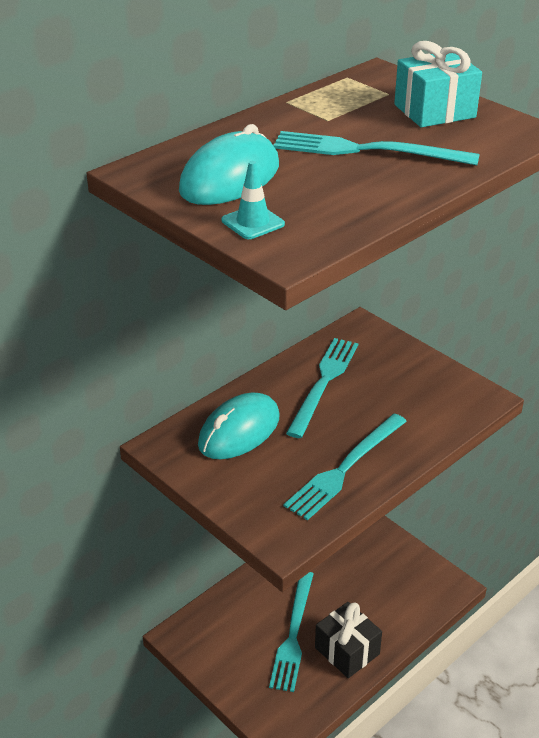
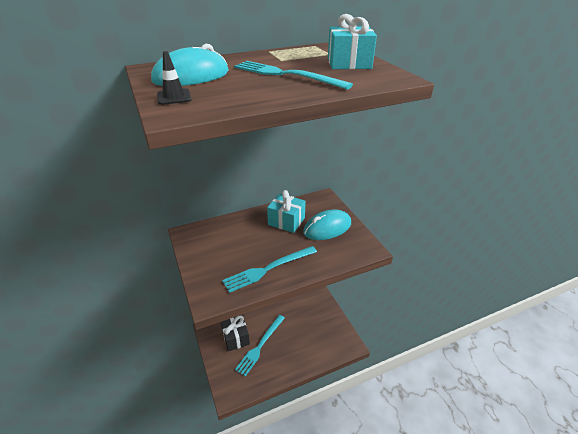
camera: 20 degrees right, 0 degrees up
(239, 431) = (228, 235): turquoise mouse -> turquoise mouse (327, 228)
(253, 222) = (174, 97): turquoise traffic cone -> black traffic cone
(323, 383) = (286, 221): turquoise fork -> turquoise gift
(347, 651) = (281, 363): black gift -> black gift (236, 338)

